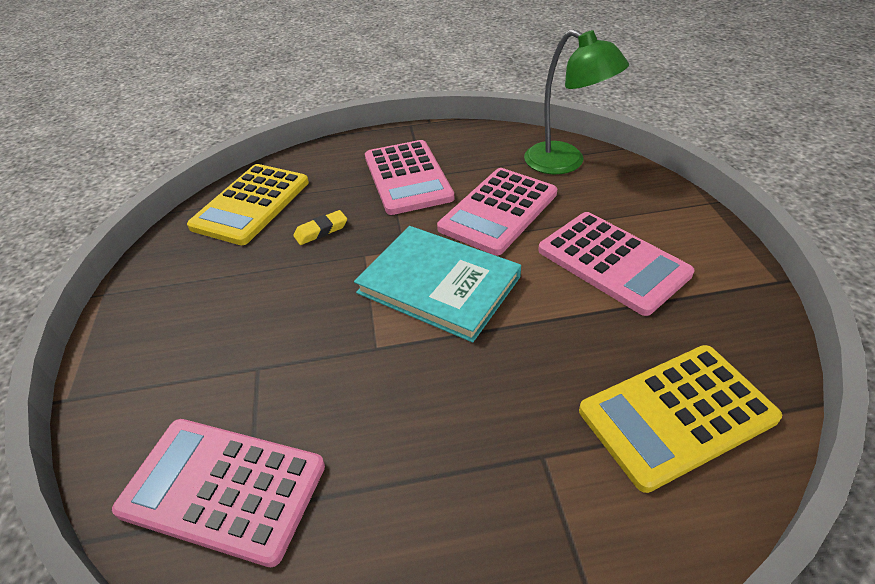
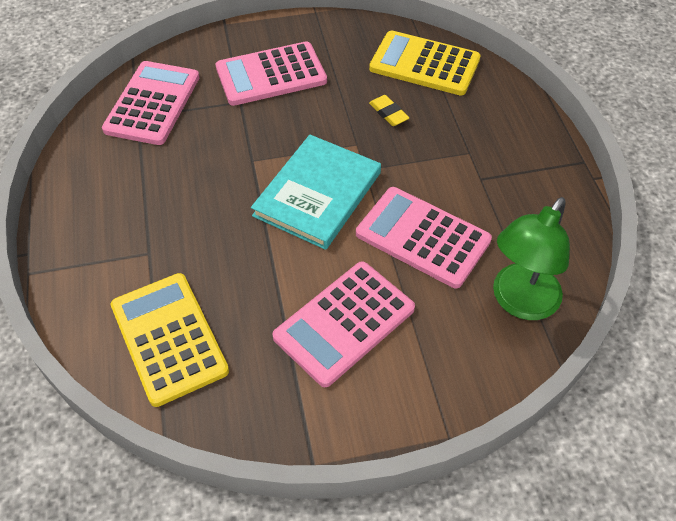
camera: 85 degrees right, 10 degrees up
(407, 177) = (476, 165): pink calculator -> pink calculator (271, 75)

